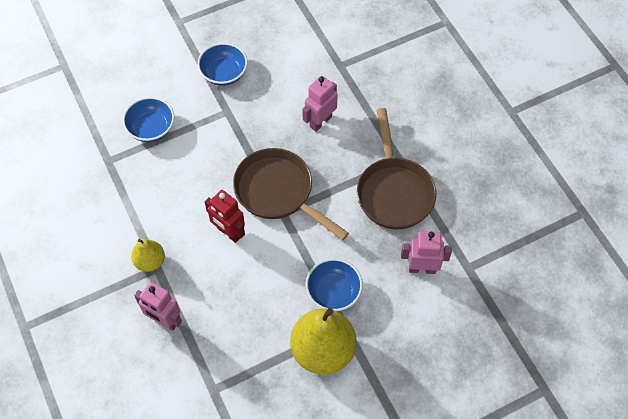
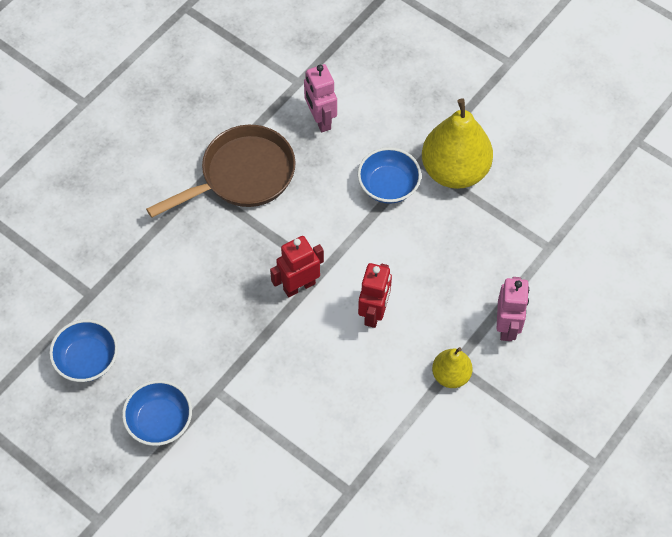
camera: 115 degrees left, 0 degrees up
(151, 128) = (280, 466): blue bowl -> blue bowl (87, 360)
(278, 192) = (299, 286): brown pan -> red robot
(320, 121) = (183, 282): pink robot -> none

